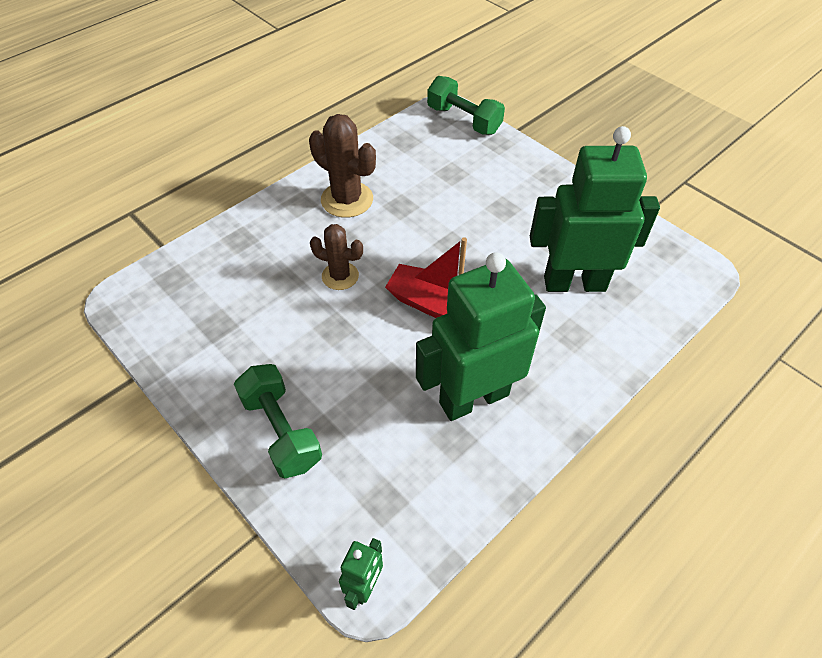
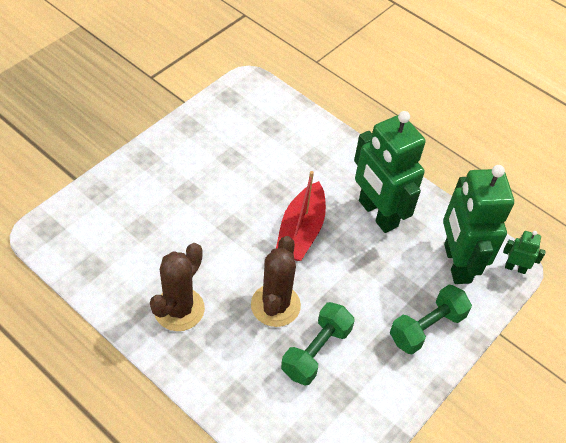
camera: 100 degrees left, 0 degrees up
(340, 276) = (275, 305): brown cactus -> brown cactus, size x1.56
(464, 120) = (61, 218): green dumbbell -> green dumbbell (316, 351)
(574, 283) = (268, 152): green robot -> green robot (456, 263)

